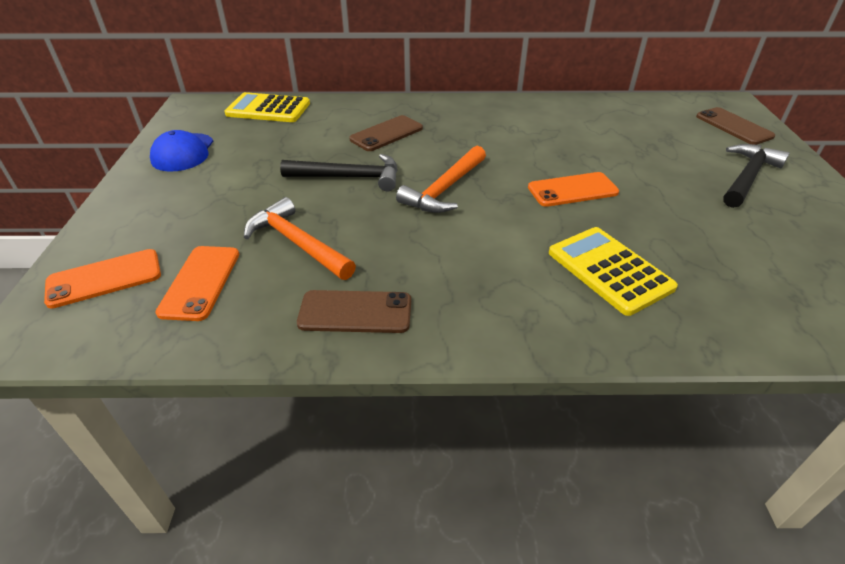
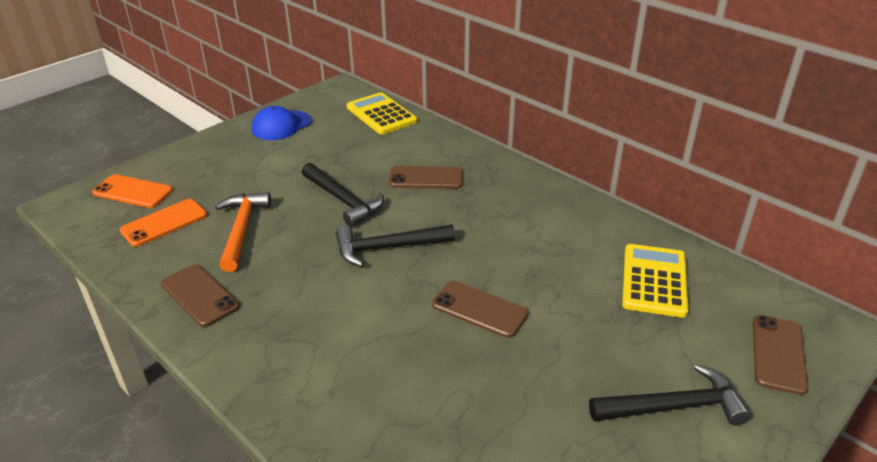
camera: 45 degrees right, 5 degrees down
(445, 189) = (387, 248): orange hammer -> black hammer
(572, 190) = (479, 309): orange phone -> brown phone
(609, 270) = (385, 386): yellow calculator -> yellow calculator (654, 281)

